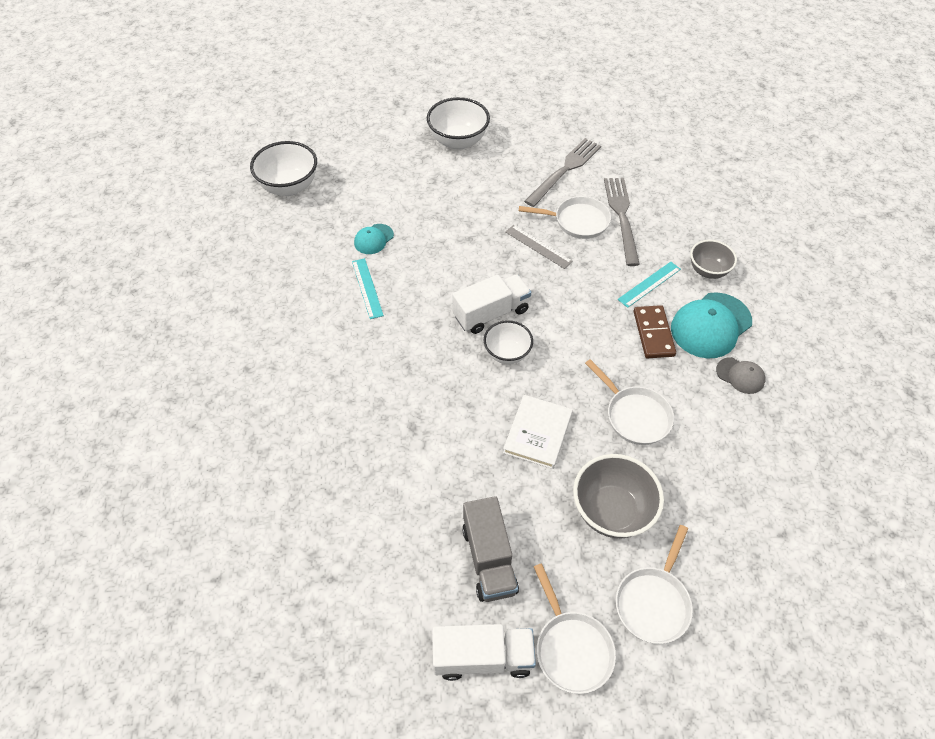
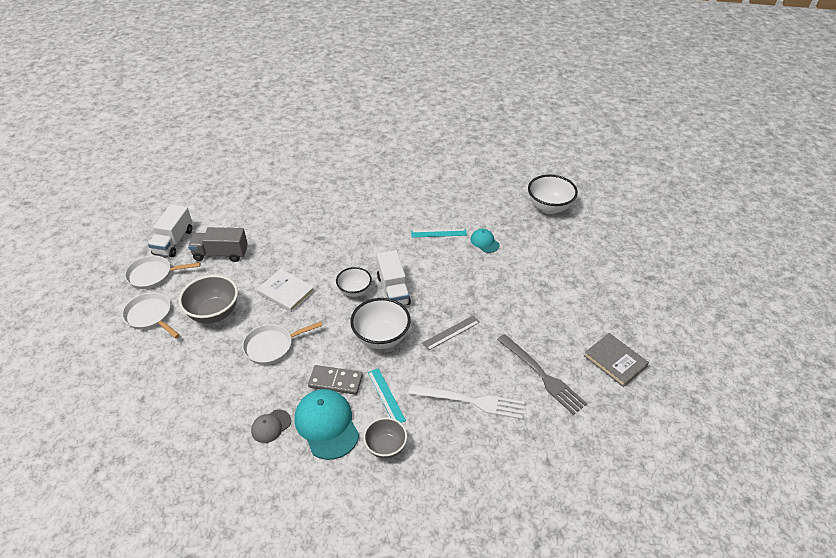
camera: 105 degrees right, 10 degrees down
(458, 141) = (592, 308): white bowl -> white bowl (381, 338)
(524, 123) = (615, 361): none -> grey book
(577, 221) = (473, 366): white pan -> none
(621, 216) = (471, 401): grey fork -> white fork
(653, 333) = (335, 381): brown domino -> grey domino

